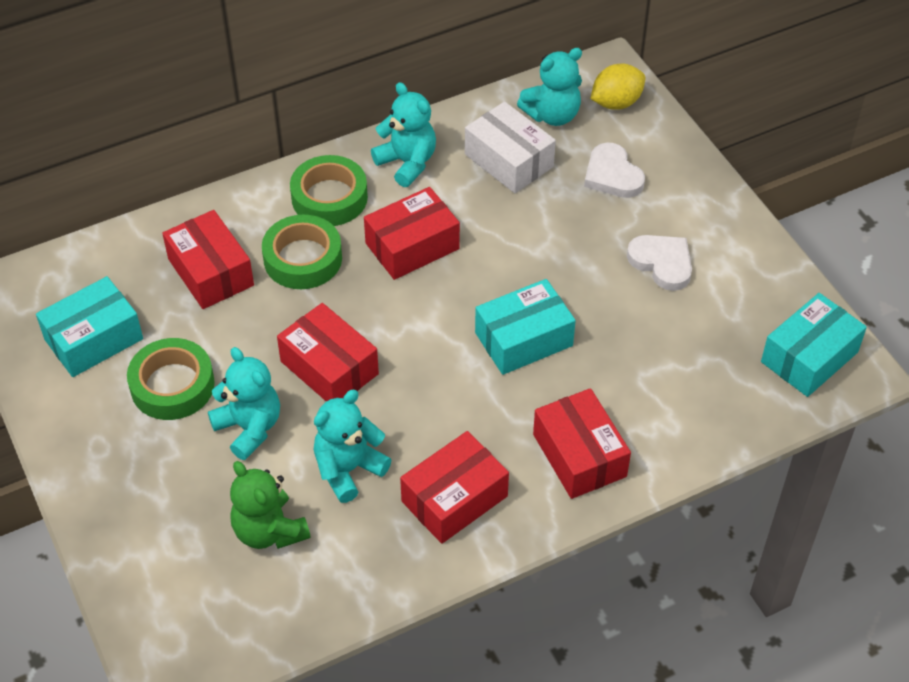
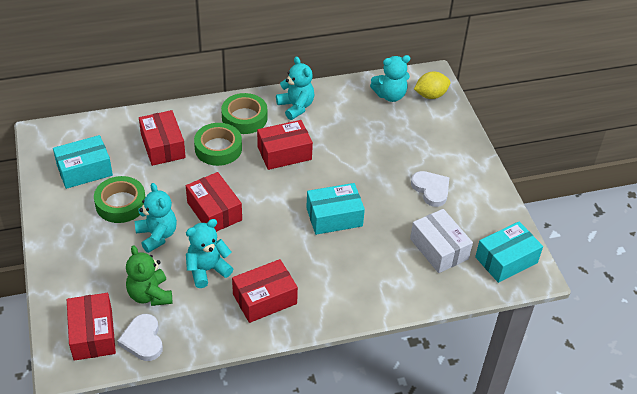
camera: 10 degrees right, 5 degrees down
(509, 160) = (356, 116): white box -> white box (439, 249)
(579, 455) = (347, 289): red box -> red box (93, 334)
(612, 175) = (416, 135): white heart -> white heart (143, 340)

